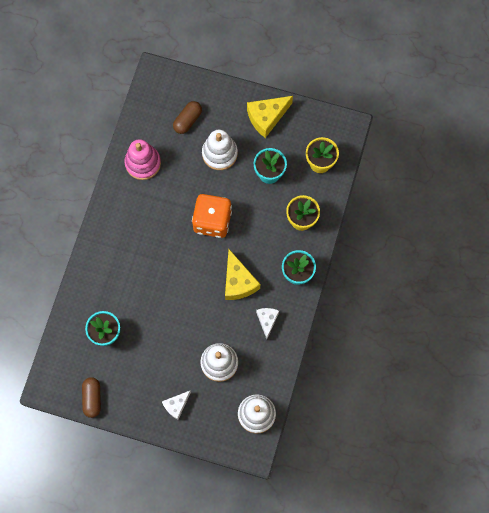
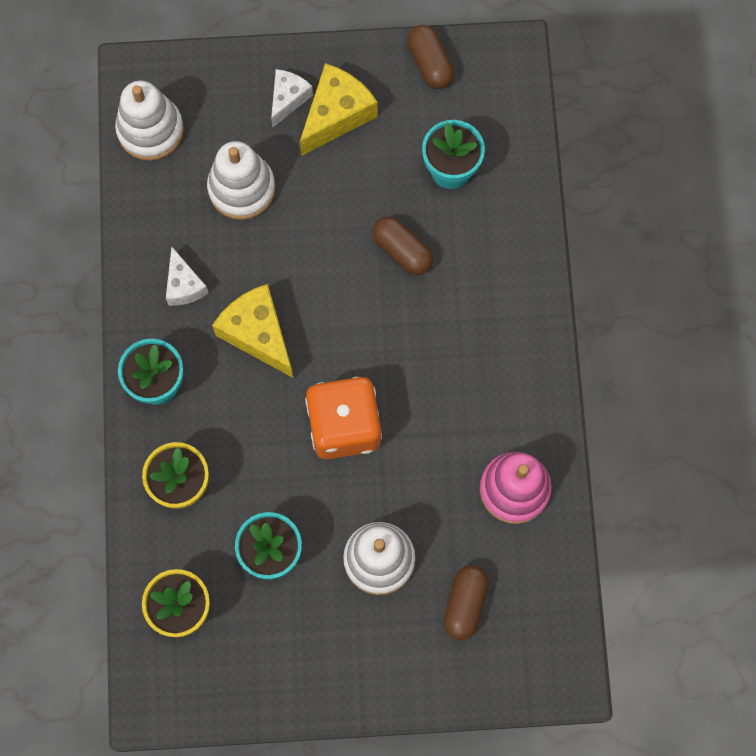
camera: 160 degrees right, 0 degrees up
(149, 299) = (402, 251): none -> brown capsule
(267, 117) = (315, 665): yellow cheese -> yellow cheese (336, 115)

